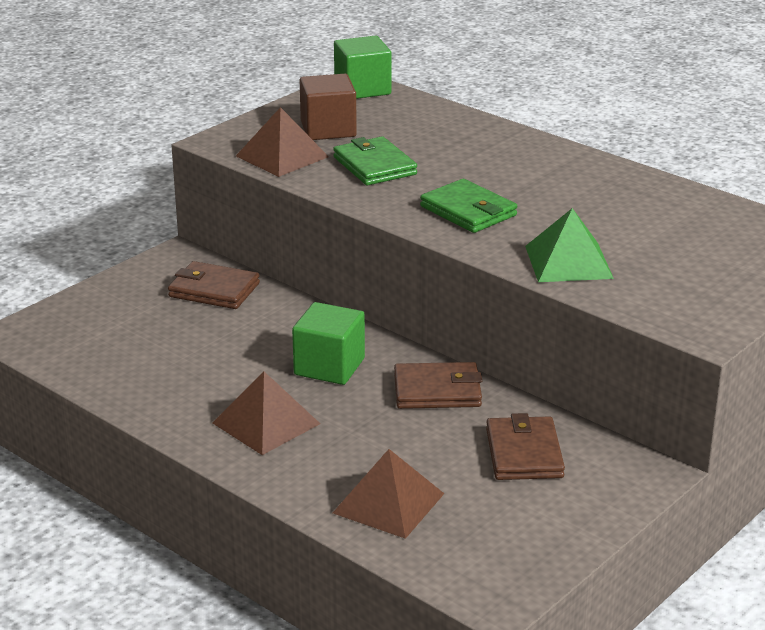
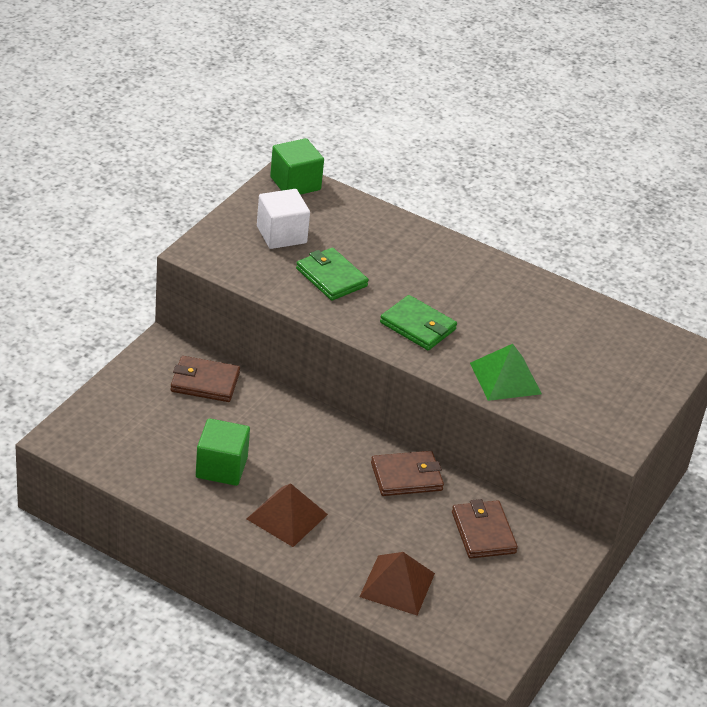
camera: 15 degrees left, 10 degrees up
(282, 156) = (253, 268): brown pyramid -> none
(328, 129) = (281, 235): brown cube -> white cube
(329, 366) = (319, 457): green cube -> green cube (221, 467)

